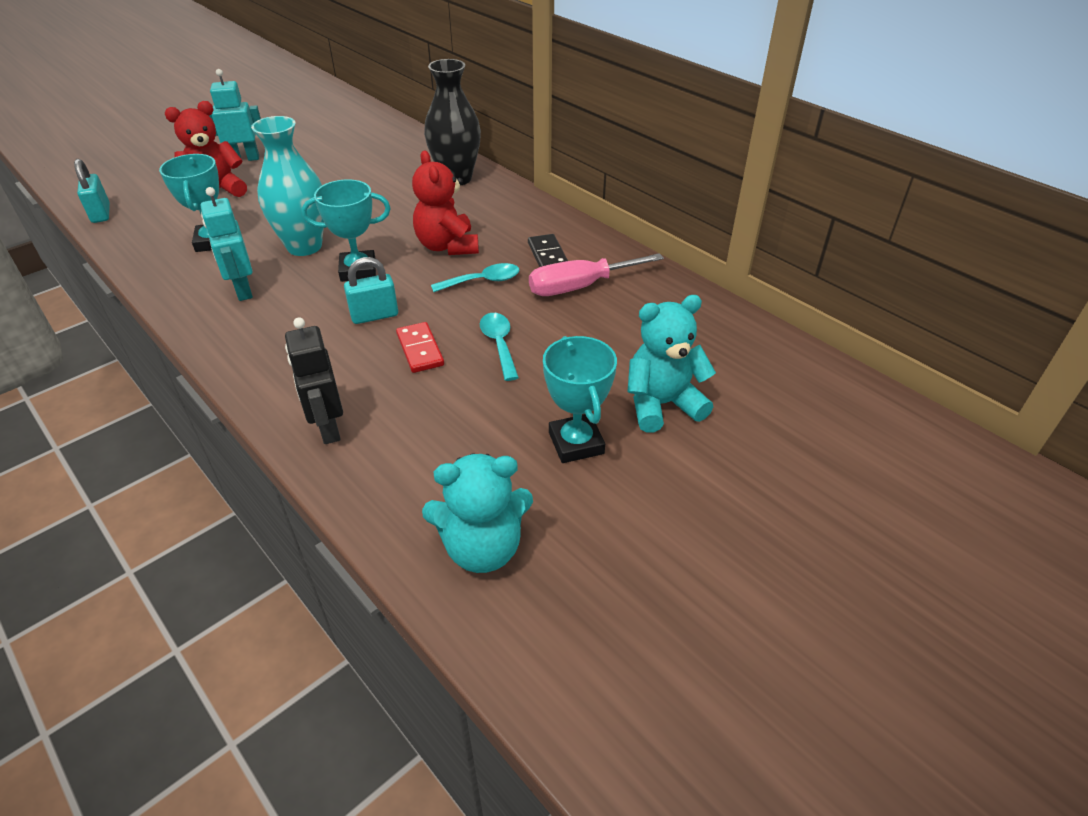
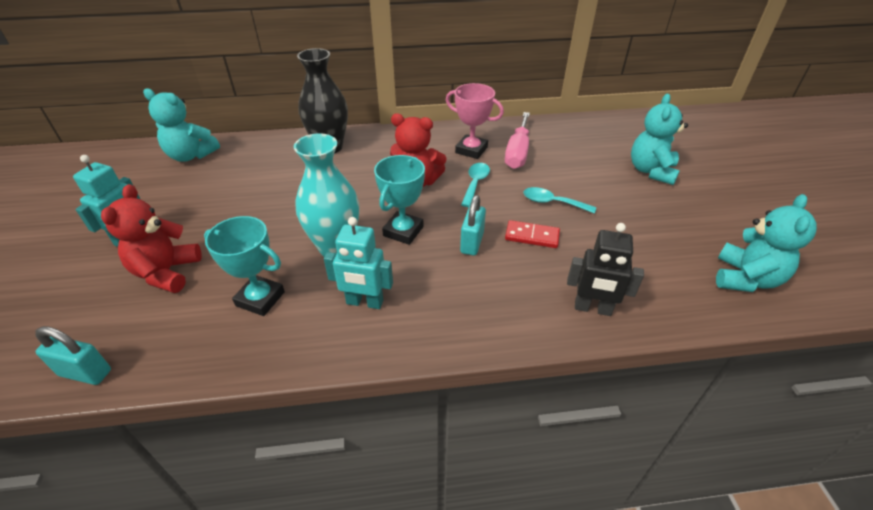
camera: 55 degrees left, 0 degrees up
(371, 128) = (191, 155): none -> turquoise teddy bear
(547, 255) = (471, 150): black domino -> pink trophy
(576, 443) = (668, 211): turquoise trophy -> none

